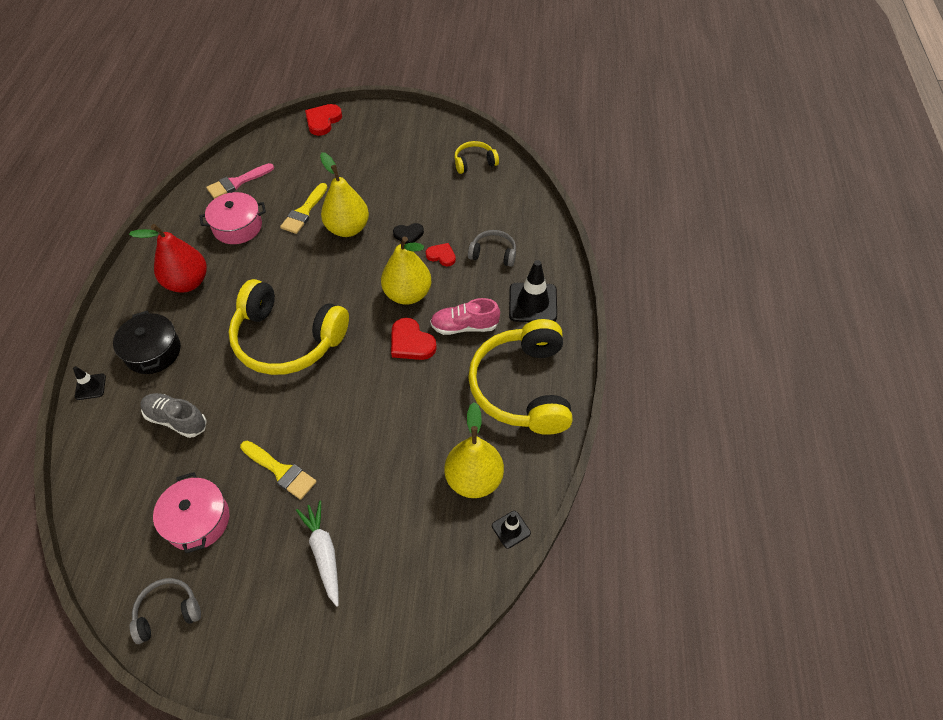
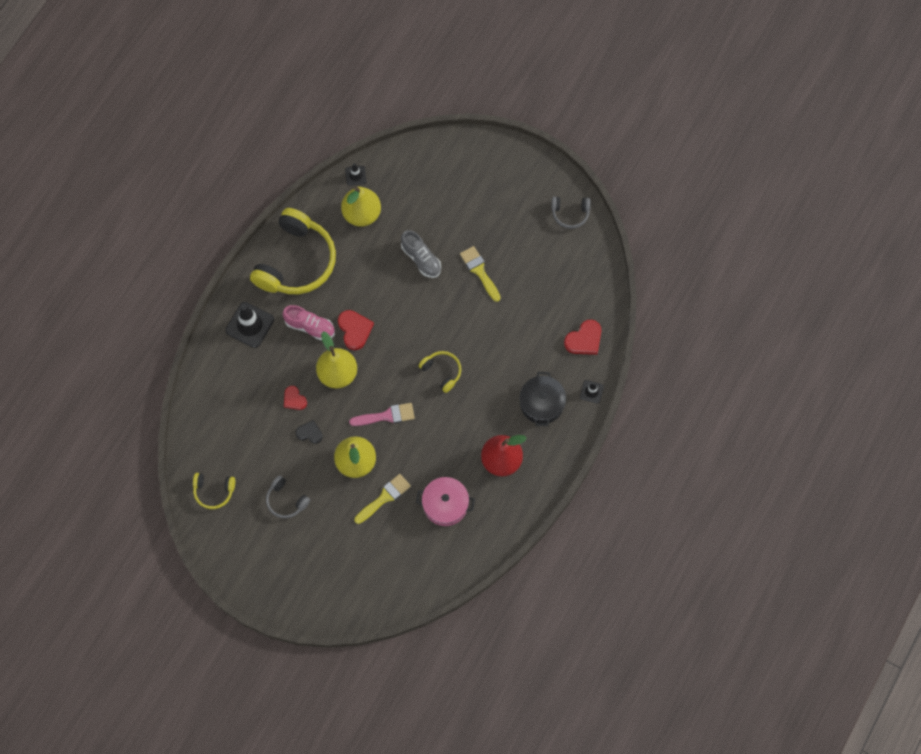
camera: 155 degrees left, 15 degrees up
(176, 420) = (537, 338): grey shoe -> grey shoe (421, 259)
(197, 520) = (540, 261): pink pot -> none
(237, 182) = (430, 560): pink brush -> pink brush (386, 416)
(287, 339) = (442, 372): yellow headphones -> yellow headphones, size x0.47
(323, 121) = (324, 612): red heart -> red heart (584, 340)
(324, 553) = (471, 208): white carrot -> none
(493, 253) = (253, 383): grey headphones -> grey headphones (286, 500)

